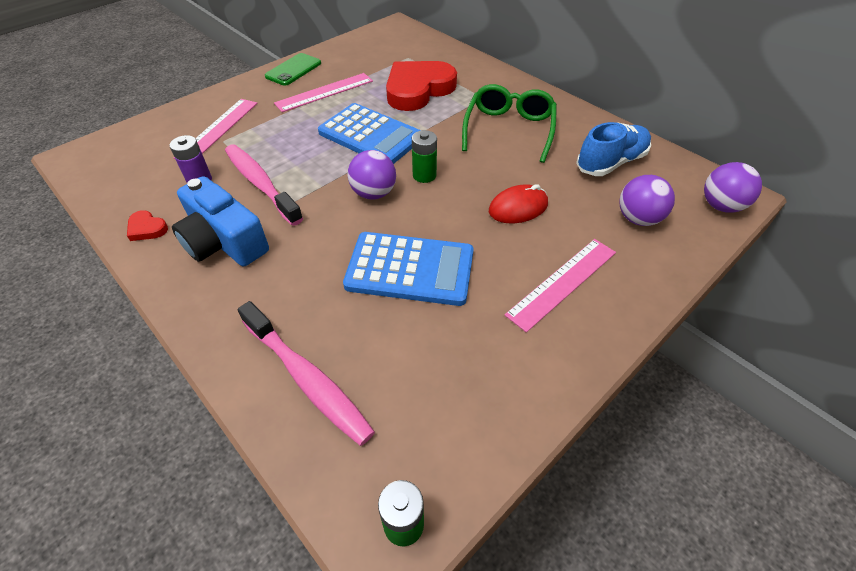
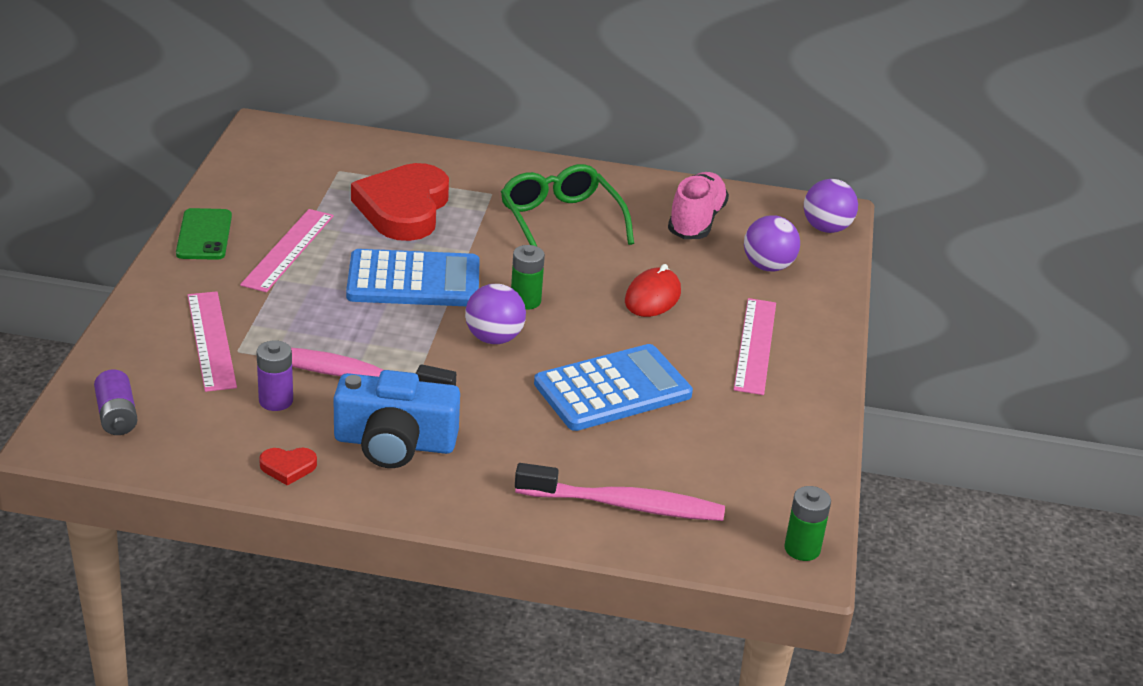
camera: 40 degrees left, 15 degrees down
(116, 154) = (117, 416): none -> purple battery
(610, 163) = (696, 221): blue shoe -> pink shoe

